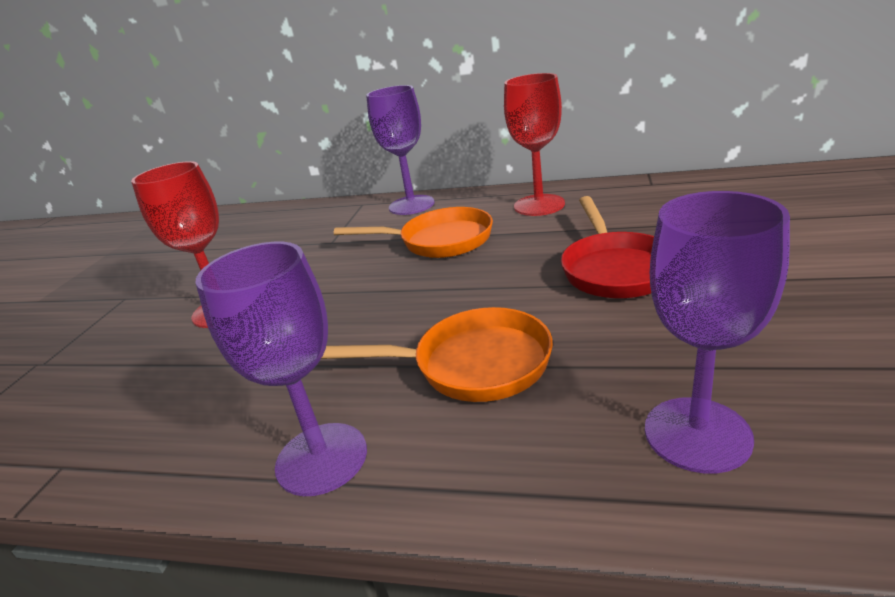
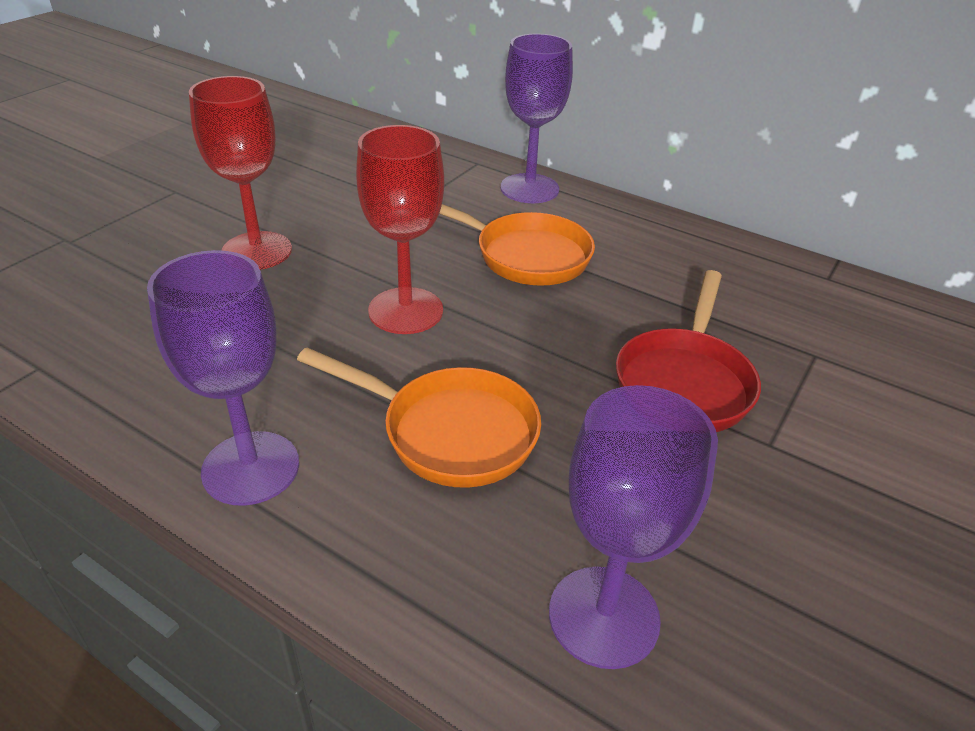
camera: 15 degrees right, 10 degrees up
(539, 205) = (670, 252): red goblet -> red goblet (405, 311)

